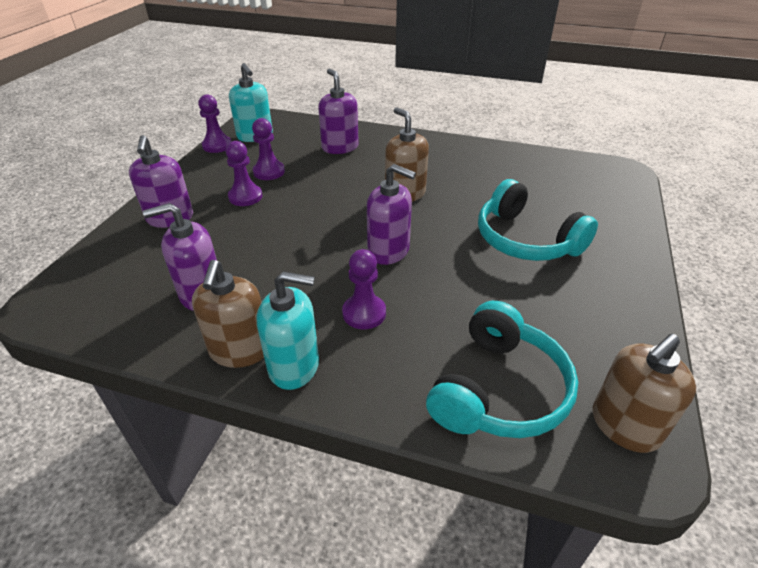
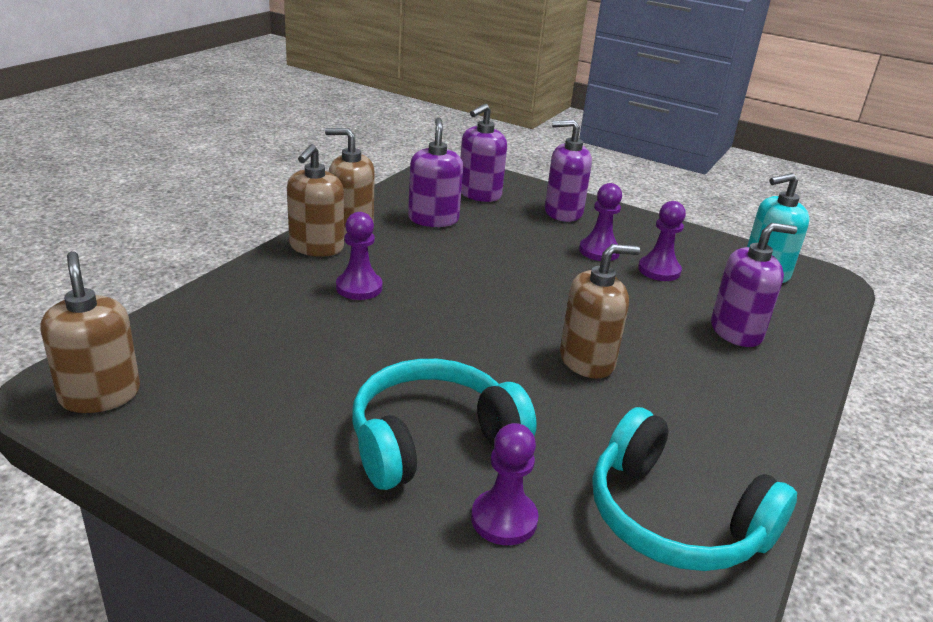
camera: 100 degrees right, 10 degrees down
(217, 146) = (731, 245): purple pawn -> purple pawn (504, 519)
(294, 366) = (316, 247): turquoise soap dispenser -> brown soap dispenser
(388, 251) = (455, 321): purple soap dispenser -> purple soap dispenser (479, 194)
(499, 390) = (206, 336): turquoise headphones -> turquoise headphones (674, 519)

